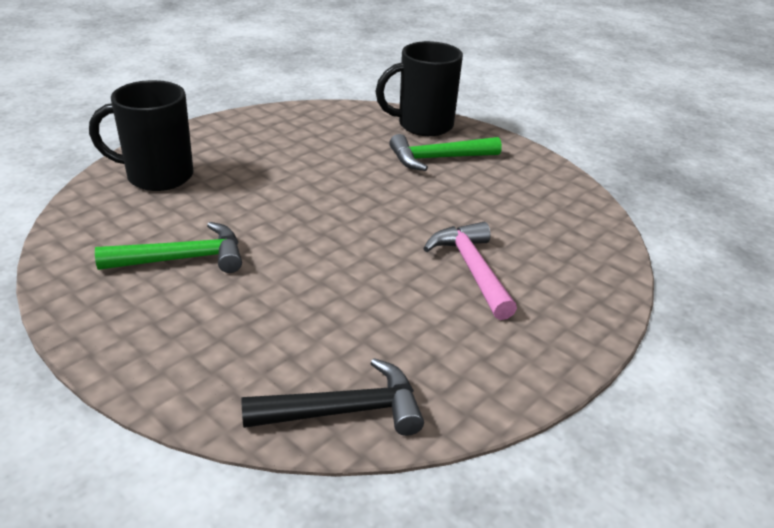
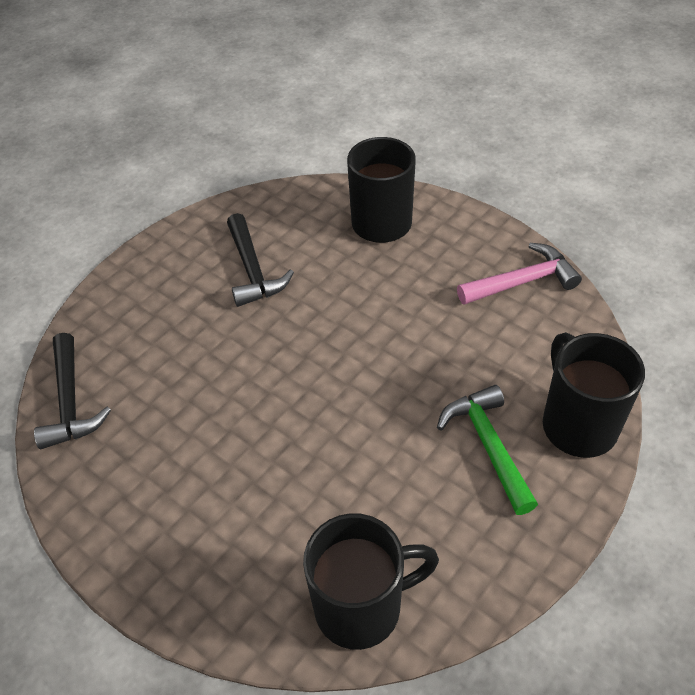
camera: 90 degrees right, 15 degrees up
(183, 259) = (253, 270): green hammer -> black hammer
(472, 269) = (255, 485): pink hammer -> pink hammer (523, 281)
(579, 224) = (361, 606): none -> black mug

